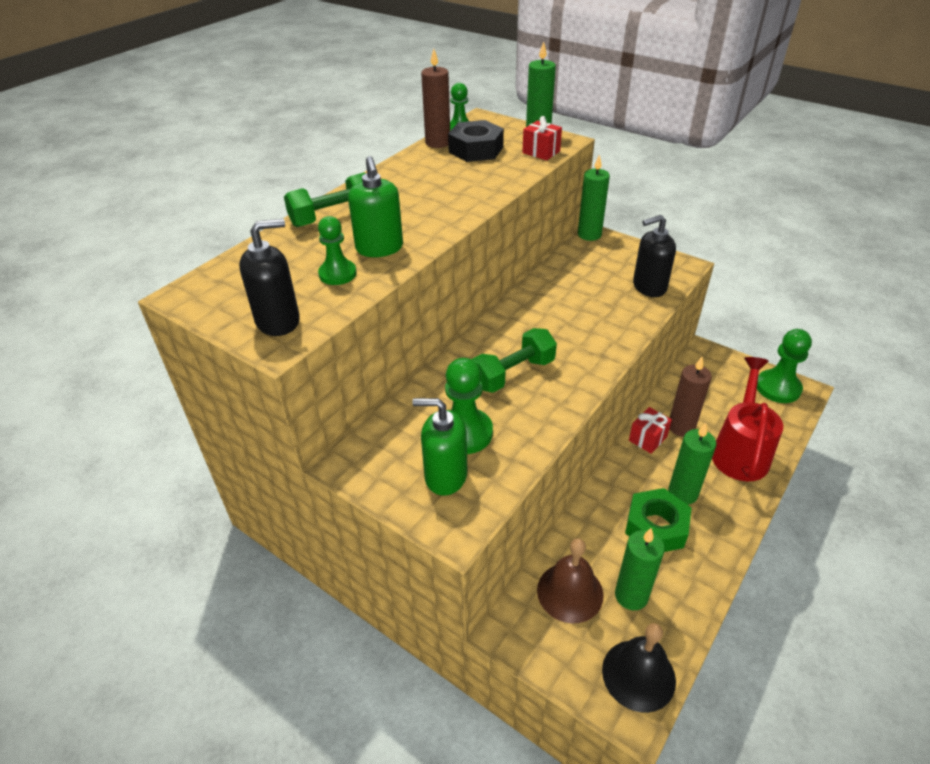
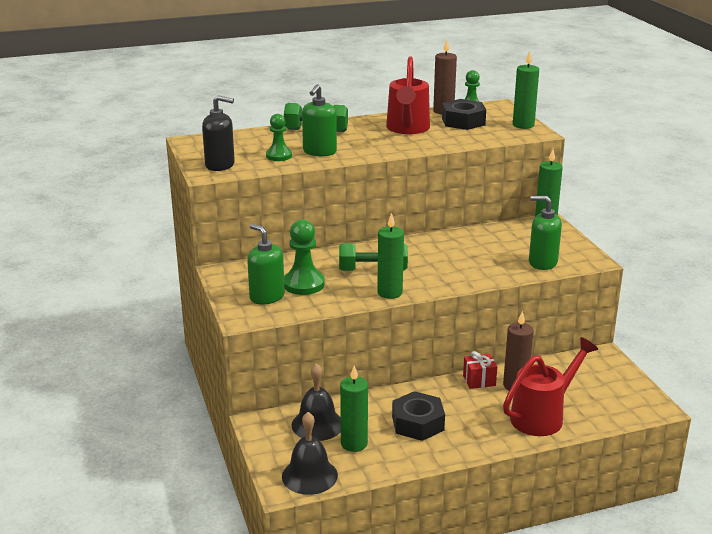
camera: 35 degrees right, 15 degrees down
(433, 179) = (407, 129): none -> red watering can
(541, 152) = (507, 134): red gift -> none
(570, 592) = (317, 424): brown bell -> black bell
(649, 287) = (542, 262): black soap dispenser -> green soap dispenser
(656, 527) = (417, 423): green nut -> black nut
(682, 493) = (462, 417): green candle -> green candle (389, 293)
(778, 388) = (635, 398): green pawn -> none

